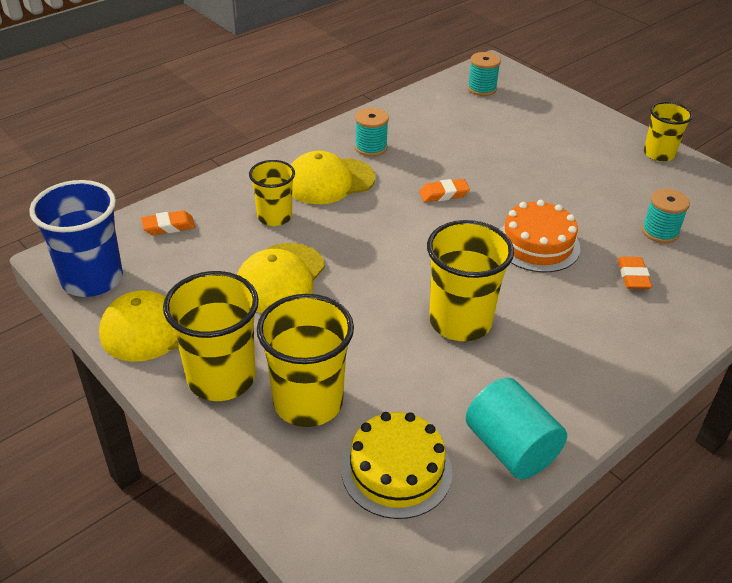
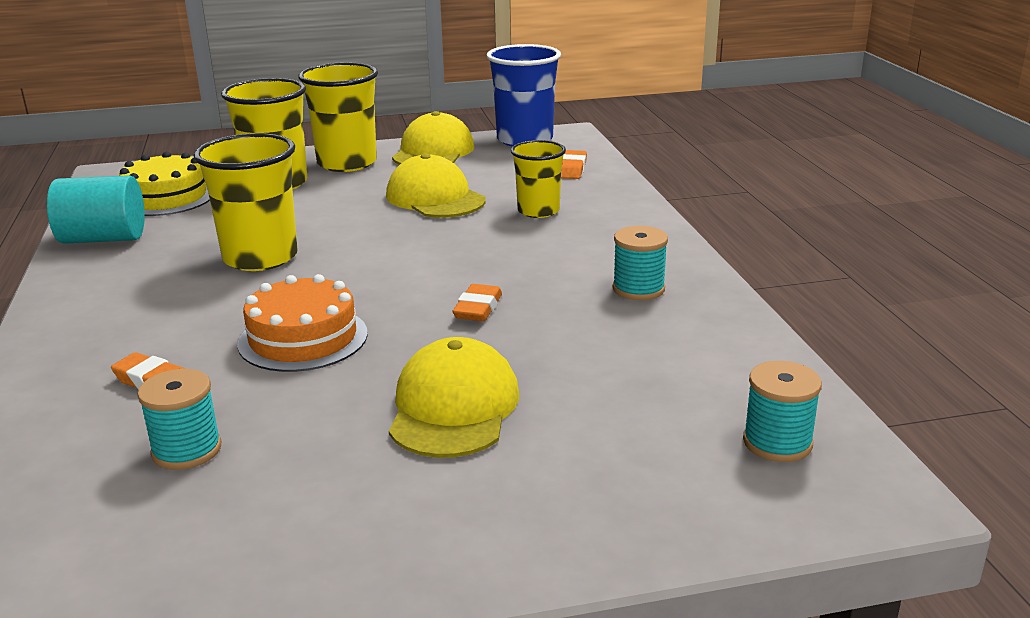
camera: 120 degrees right, 15 degrees down
(329, 181) = (580, 248): yellow cap -> yellow cap (453, 407)
(659, 154) = (361, 573): yellow cup -> none

